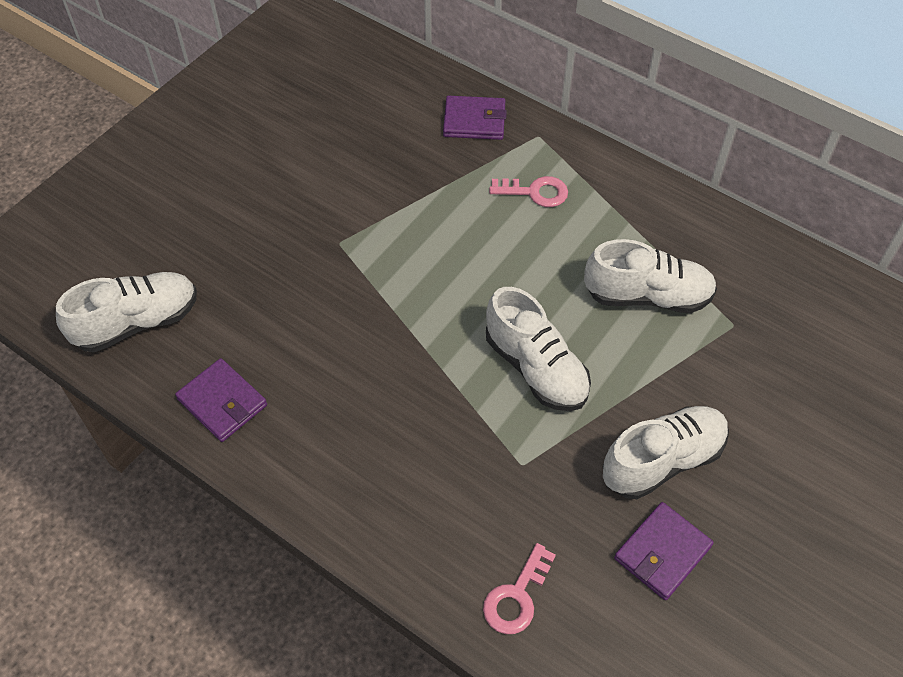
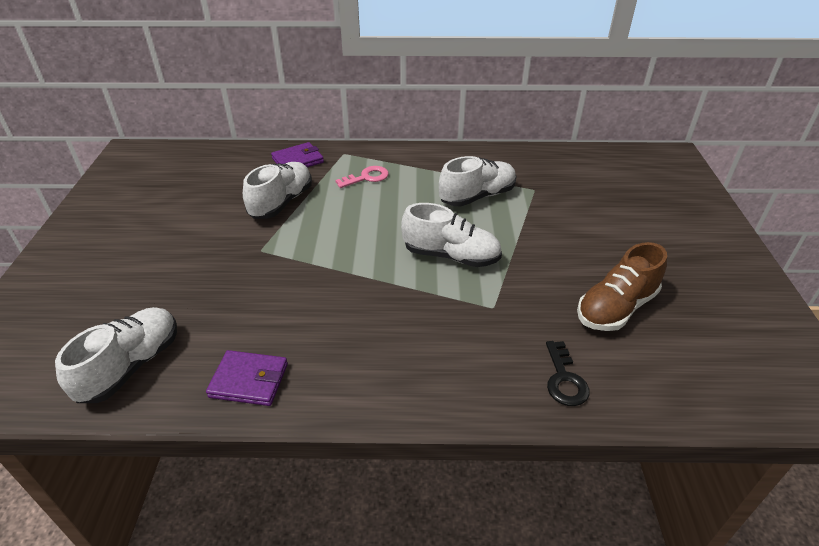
camera: 35 degrees left, 15 degrees down
(517, 596) = (564, 379): pink key -> black key
(662, 461) = (566, 264): white shoe -> white shoe (281, 202)
(662, 553) = (616, 308): purple wallet -> brown shoe

